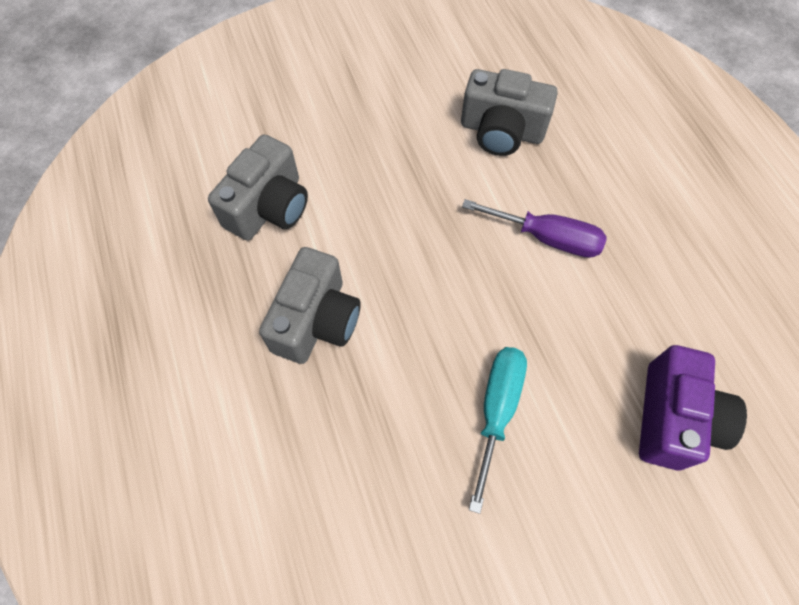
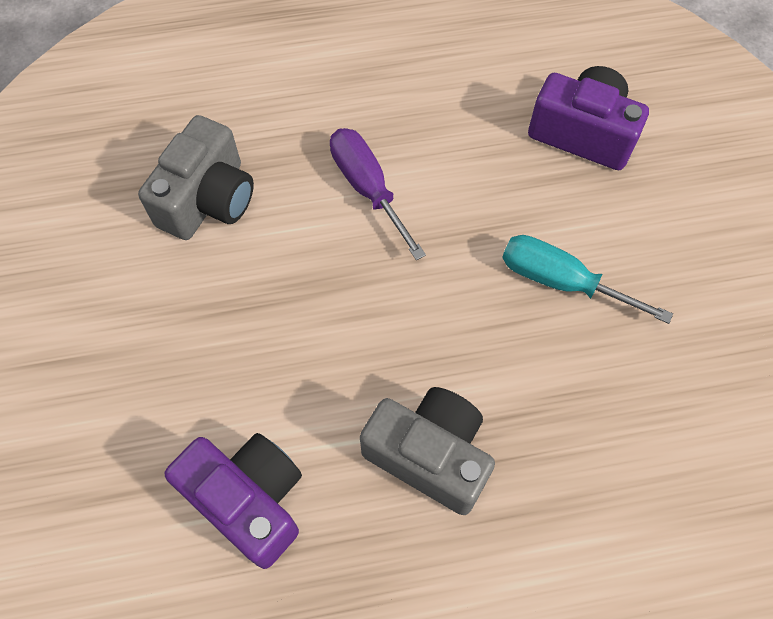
camera: 80 degrees left, 0 degrees up
(269, 207) = (249, 500): grey camera -> purple camera
(547, 238) = (368, 188): purple screwdriver -> purple screwdriver turned 60 degrees counterclockwise

